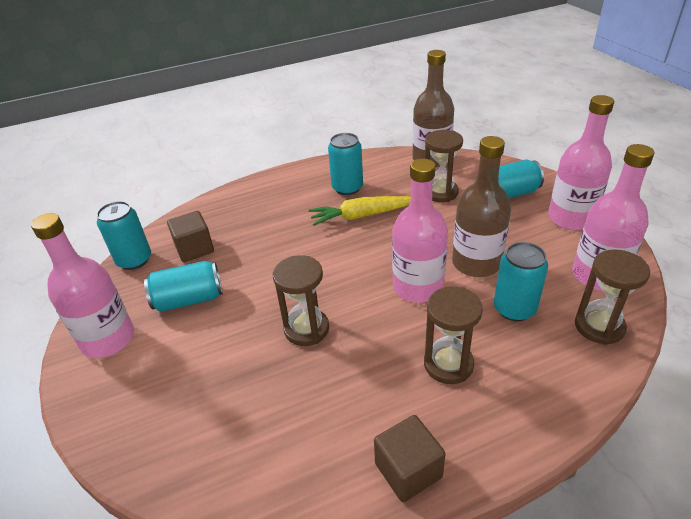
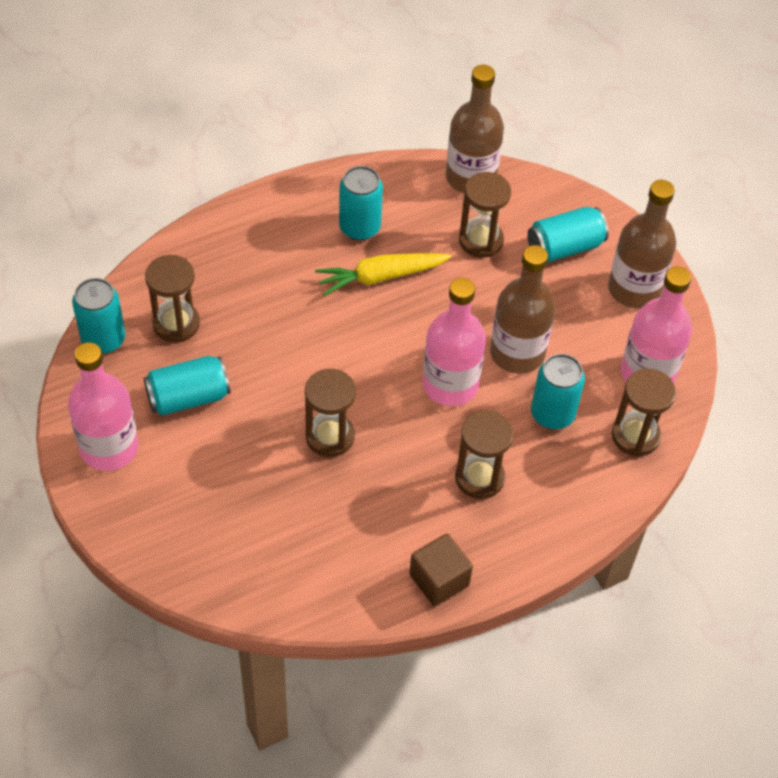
camera: 10 degrees left, 15 degrees up
(194, 249) = (176, 324): brown cube -> brown hourglass
(570, 218) = (634, 289): pink bottle -> brown bottle

